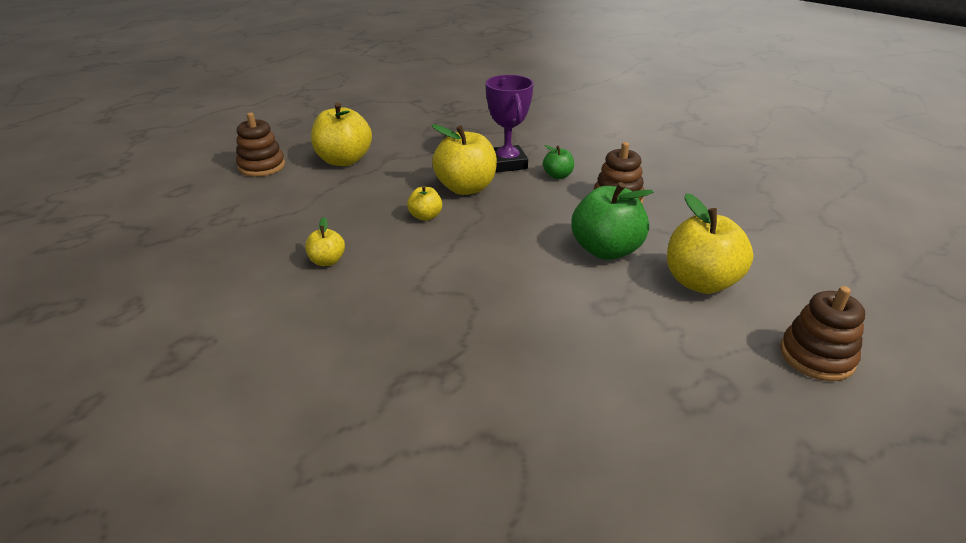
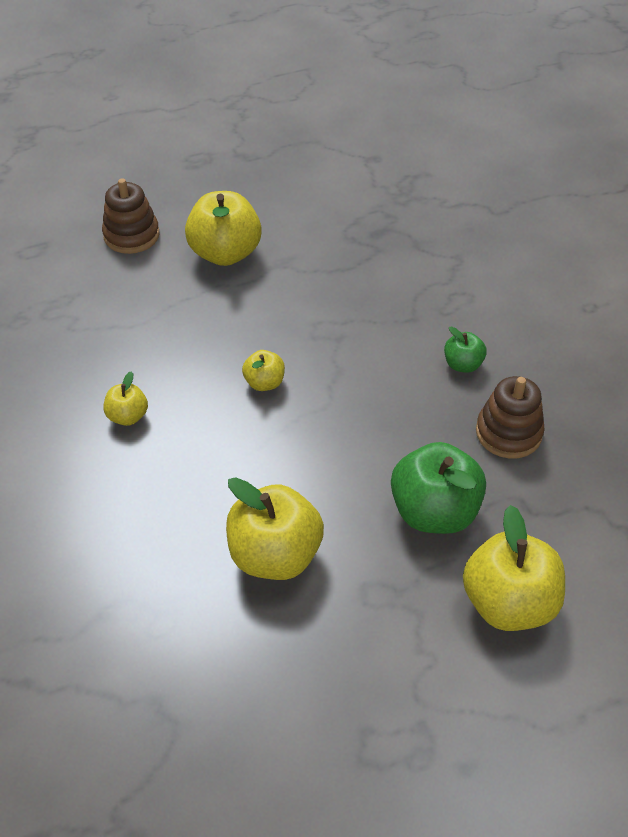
camera: 25 degrees right, 15 degrees up
(466, 188) = (337, 349): yellow apple -> yellow apple (275, 555)
(507, 163) = (414, 321): purple trophy -> none
(816, 356) = (555, 758): brown stacking toy -> none

